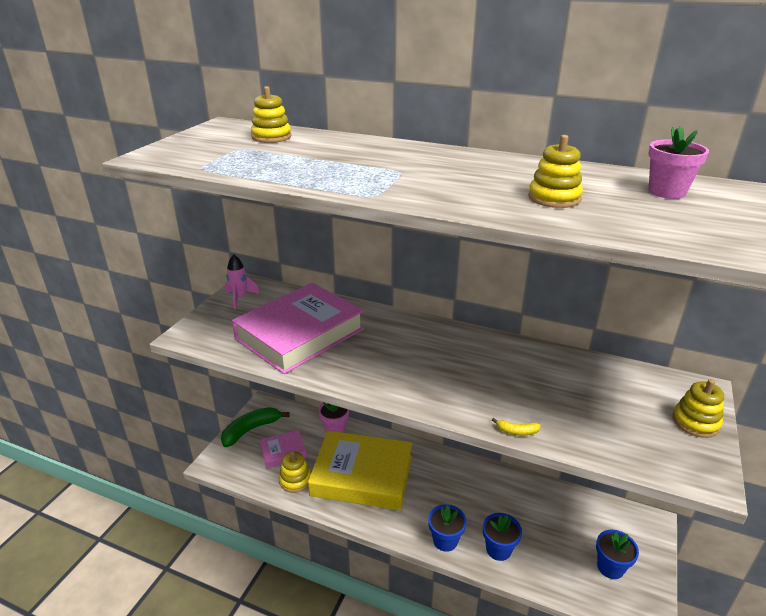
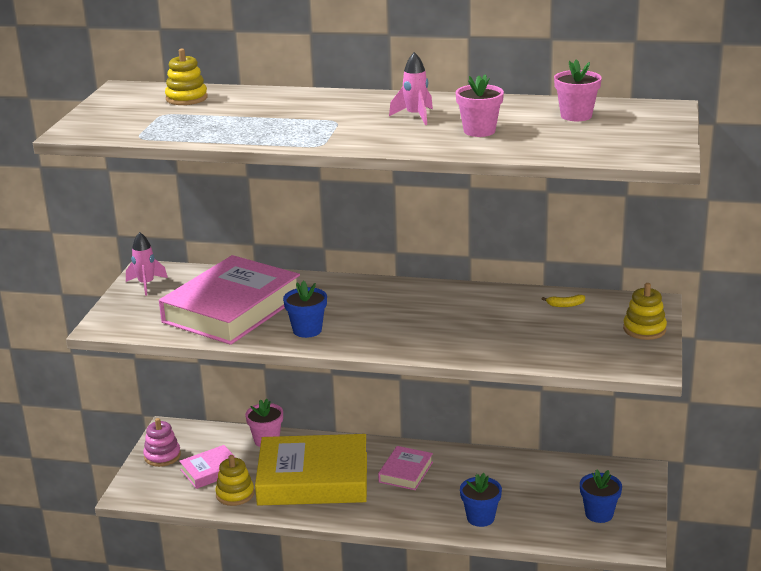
camera: 10 degrees left, 5 degrees down
(251, 430) = (162, 456): green banana -> pink stacking toy
(440, 483) = (406, 472): none -> pink book
(445, 540) = (421, 519): blue flower pot -> blue flower pot (307, 330)
(485, 175) = (415, 116): none -> pink rocket
(517, 431) = (478, 358): yellow banana -> yellow banana (565, 305)
(554, 198) = (479, 131): yellow stacking toy -> pink flower pot

